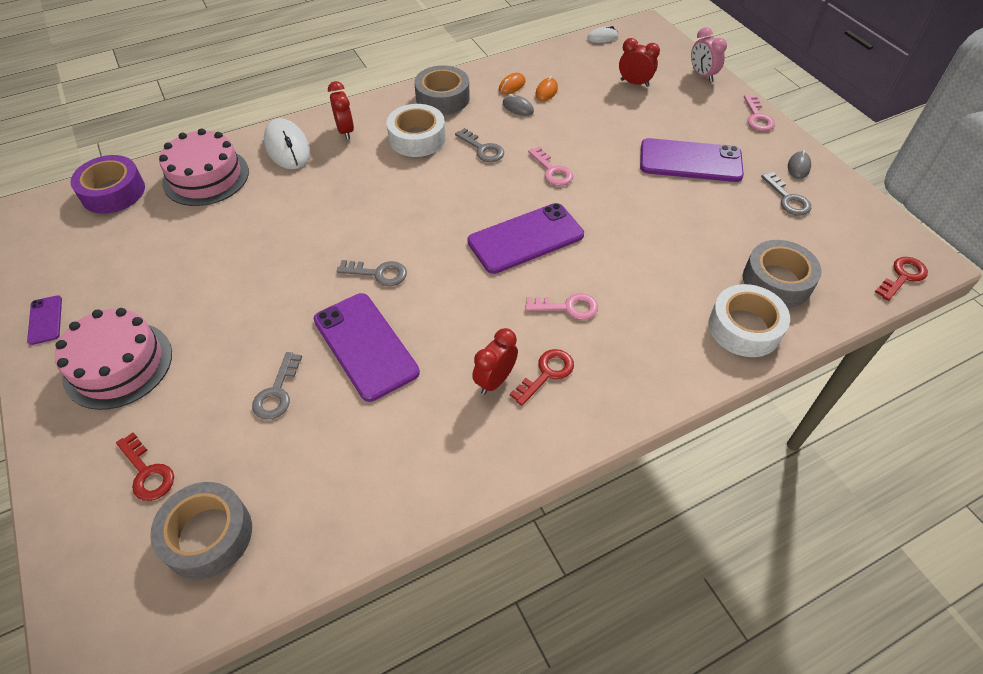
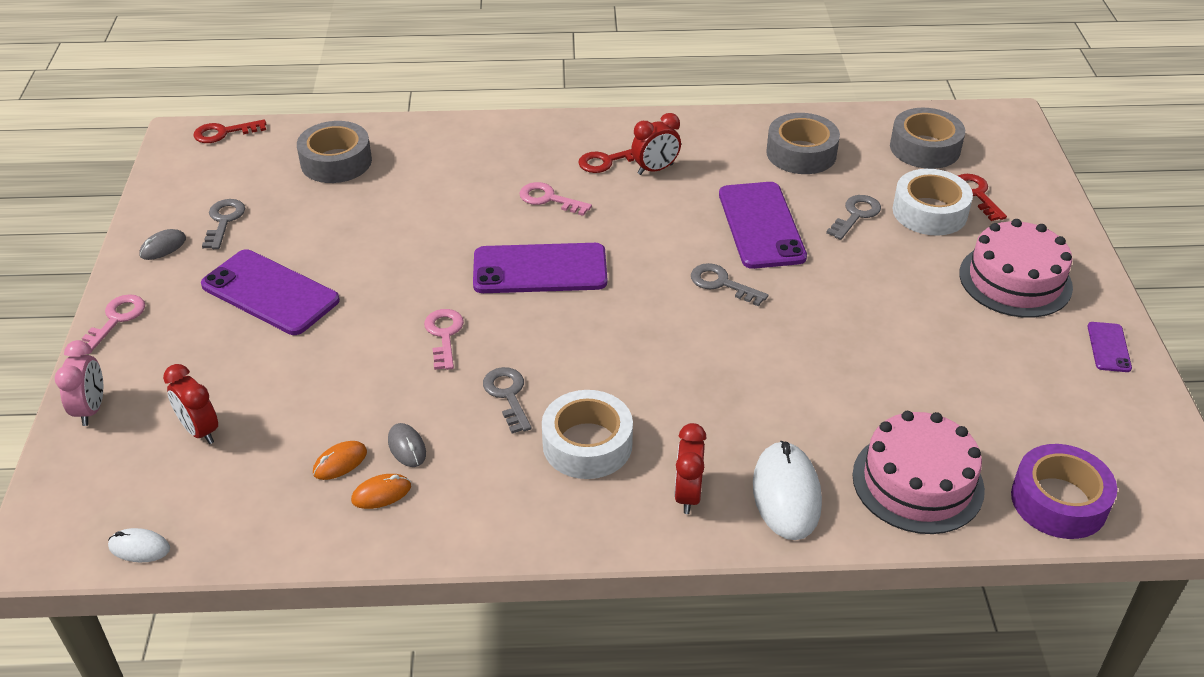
camera: 155 degrees left, 10 degrees down
(442, 98) = (505, 507): grey tape -> grey tape (801, 153)
(744, 328) = (408, 141): white tape -> white tape (929, 212)

